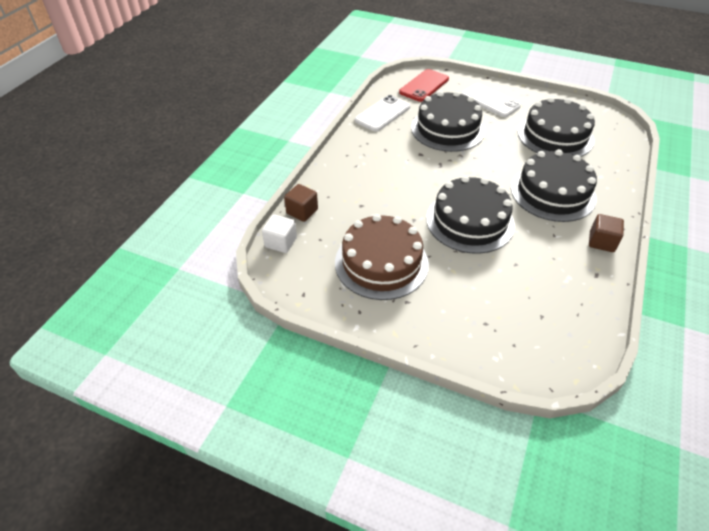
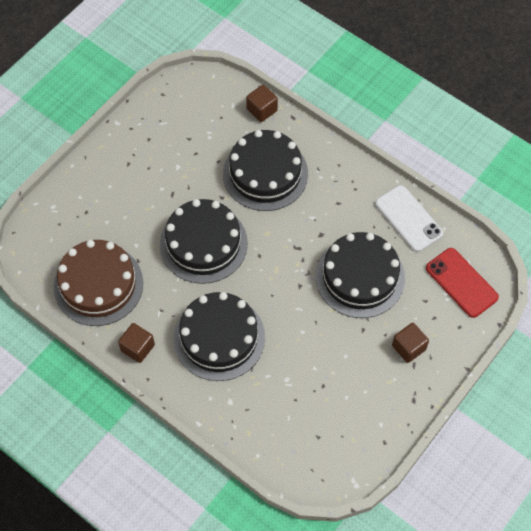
camera: 105 degrees right, 15 degrees up
(281, 242) = (226, 87): white cube -> none
(381, 263) = (176, 156): brown cake -> brown cake (98, 285)
(490, 101) = (408, 347): white phone -> brown cube
(555, 136) = (315, 390): black cake -> black cake (265, 173)

